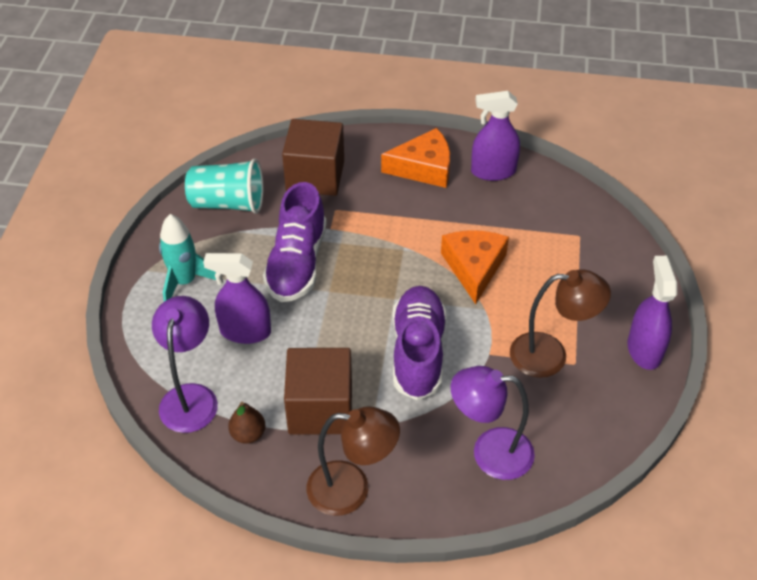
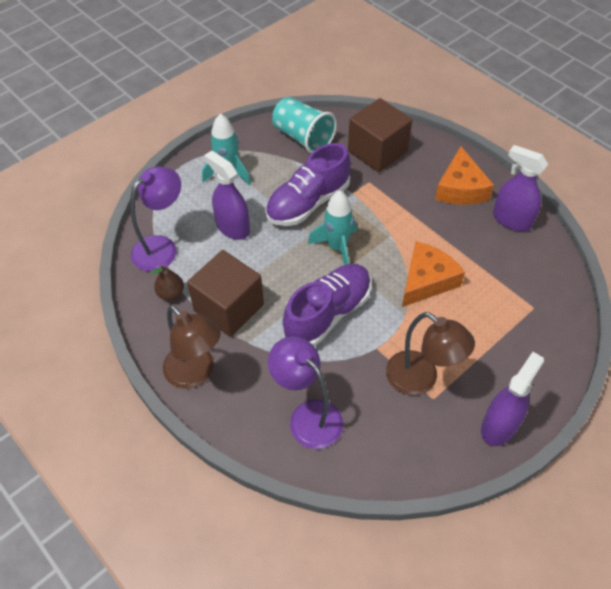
camera: 40 degrees right, 5 degrees up
(366, 288) = (337, 247): none -> turquoise rocket
(423, 168) = (460, 188): orange cheese -> orange cheese turned 60 degrees clockwise

